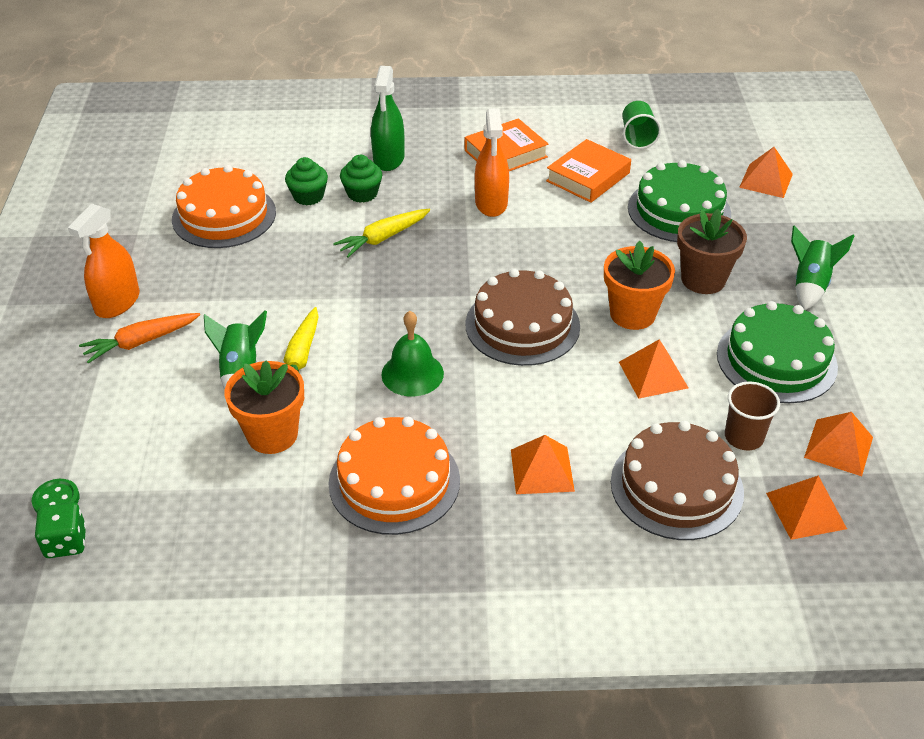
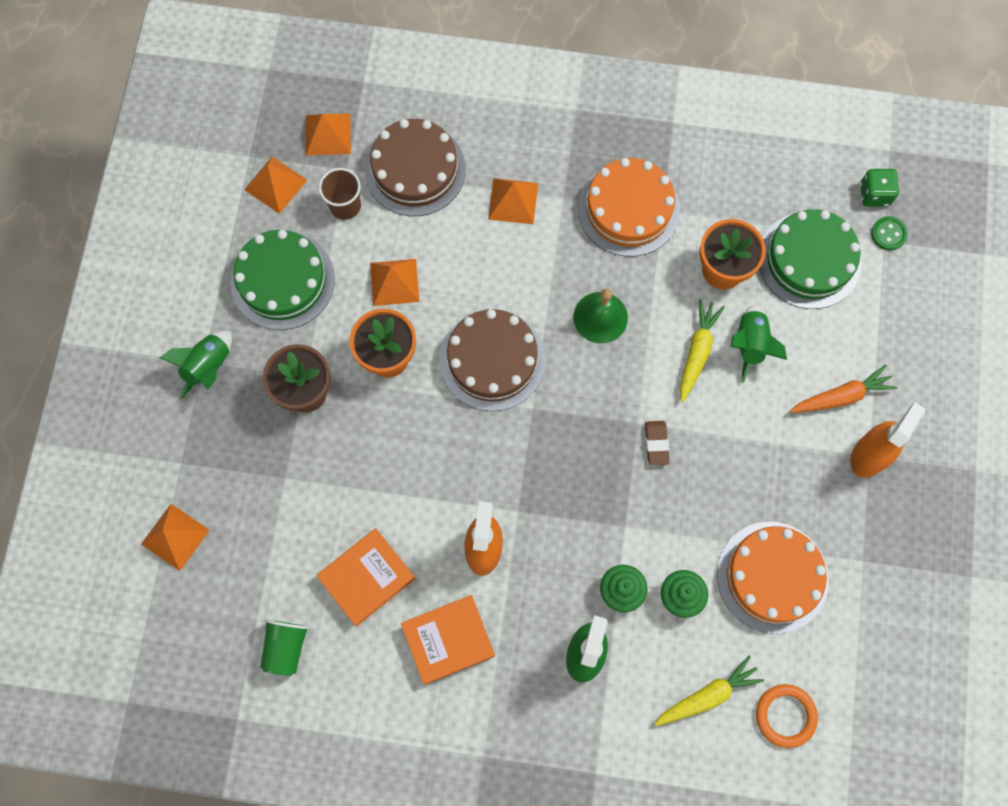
camera: 170 degrees left, 30 degrees up
(217, 147) = (785, 716): none -> orange ring
(339, 285) = (656, 443): none -> brown eraser
(383, 238) = (606, 509): yellow carrot -> yellow carrot (707, 695)
(679, 210) = (289, 501): green cake -> green cake (809, 260)

